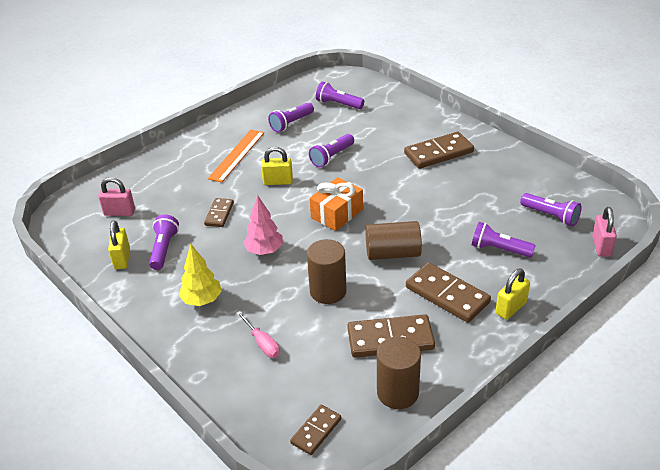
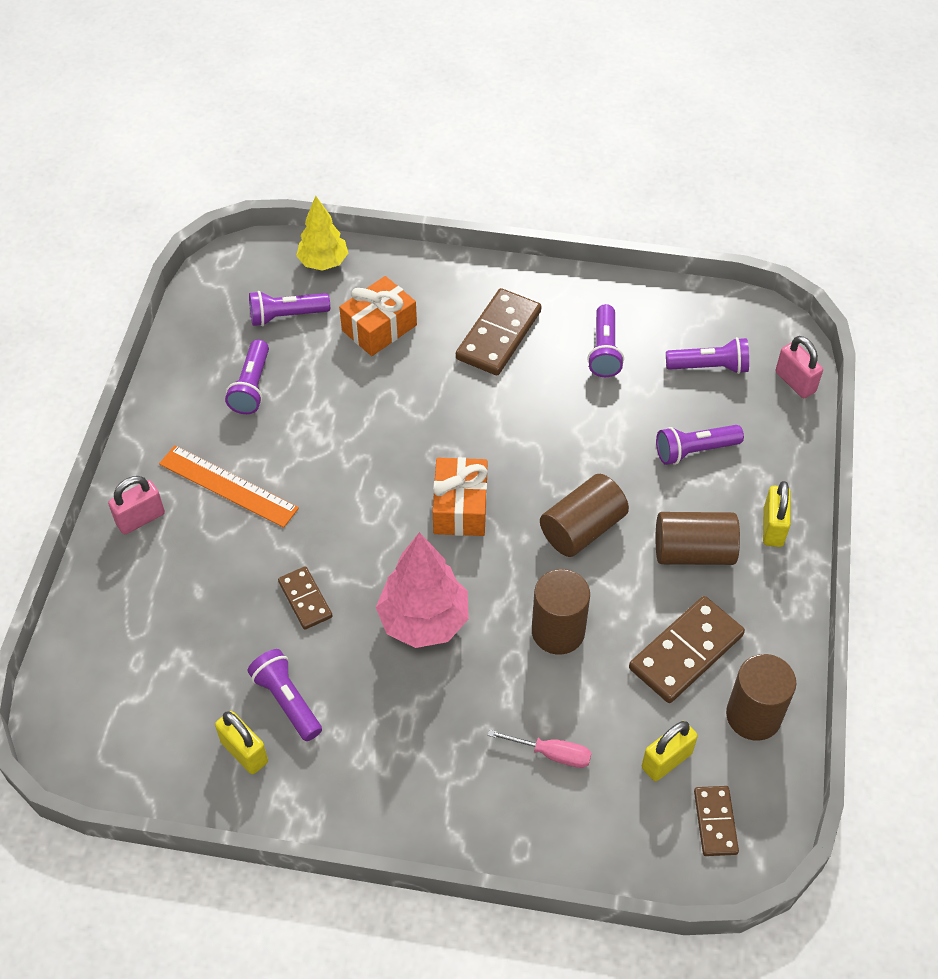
camera: 40 degrees left, 15 degrees up
(119, 212) = (157, 682): pink padlock -> pink padlock (140, 518)
(202, 300) = (418, 743): yellow tree -> yellow tree (323, 262)
(237, 155) = (228, 486): orange ruler -> orange ruler turned 45 degrees counterclockwise
(264, 251) = (424, 621): pink tree -> pink tree, size x1.51
(278, 181) = (332, 499): yellow padlock -> yellow padlock (666, 760)
(332, 157) = (366, 416): purple flashlight -> purple flashlight (604, 350)
(378, 126) = (379, 328): none -> orange gift
(447, 295) = (693, 552): brown domino -> brown cylinder

